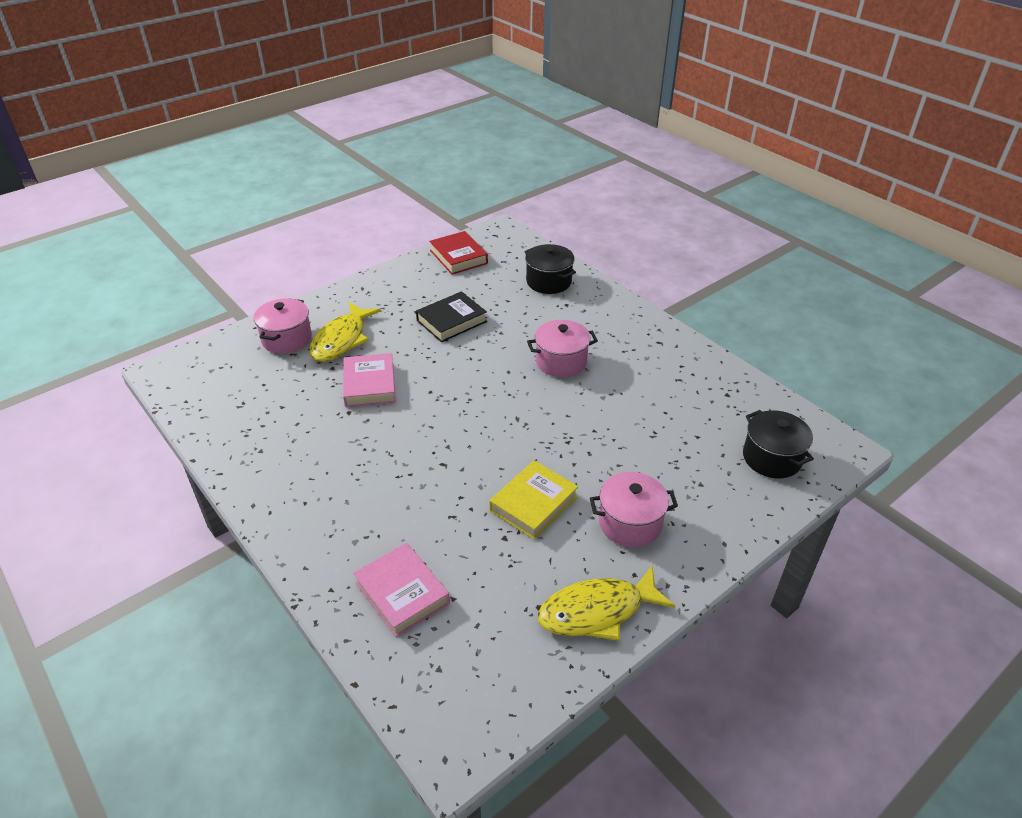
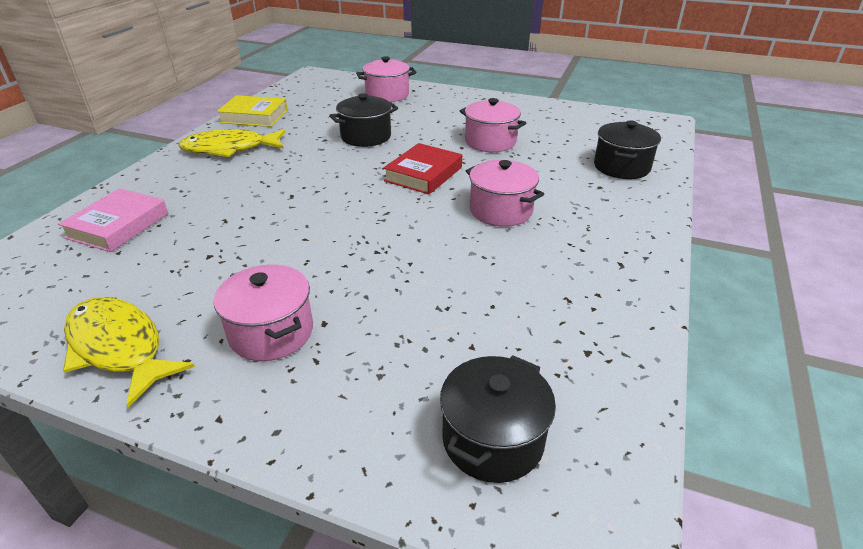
camera: 60 degrees right, 5 degrees down
(342, 340) = (409, 111): yellow fish -> yellow fish (229, 149)
(370, 384) = (366, 137): pink book -> black pot
(451, 321) = (490, 142): black book -> pink pot
(458, 257) = (586, 118): red book -> red book (423, 174)
(533, 504) = (266, 258): yellow book -> yellow book (254, 116)

